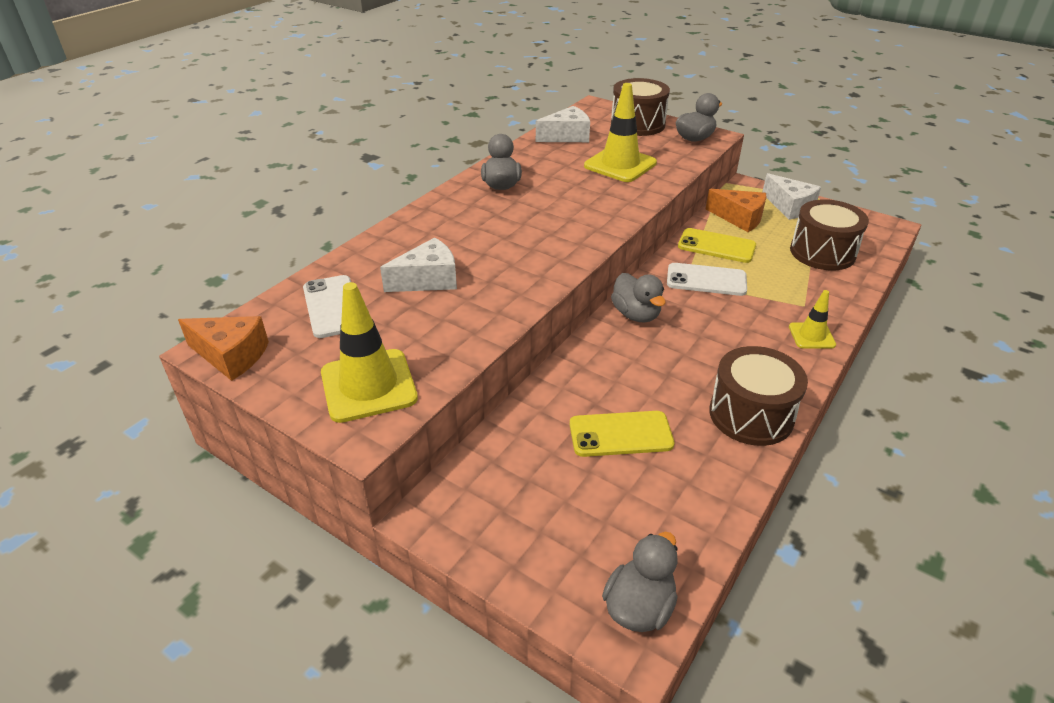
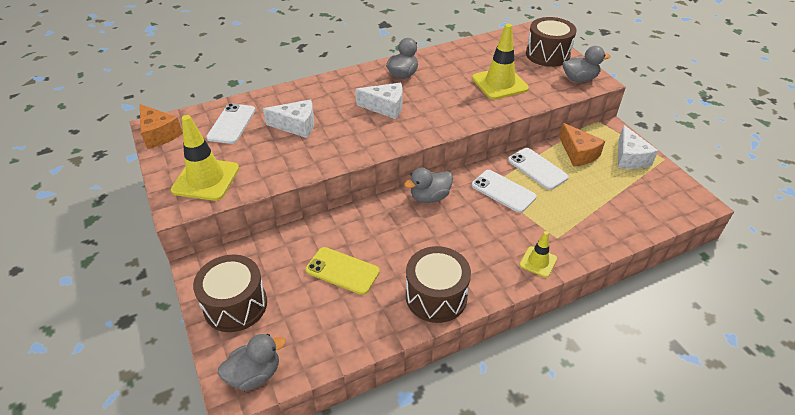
camera: 30 degrees right, 5 degrees up
(567, 136) = (485, 50): white cheese -> white cheese (385, 107)
(636, 314) = (429, 197): grey duck -> grey duck turned 60 degrees clockwise
(716, 246) = (537, 169): yellow phone -> white phone
(822, 252) = (617, 203): brown drum -> brown drum (235, 305)

